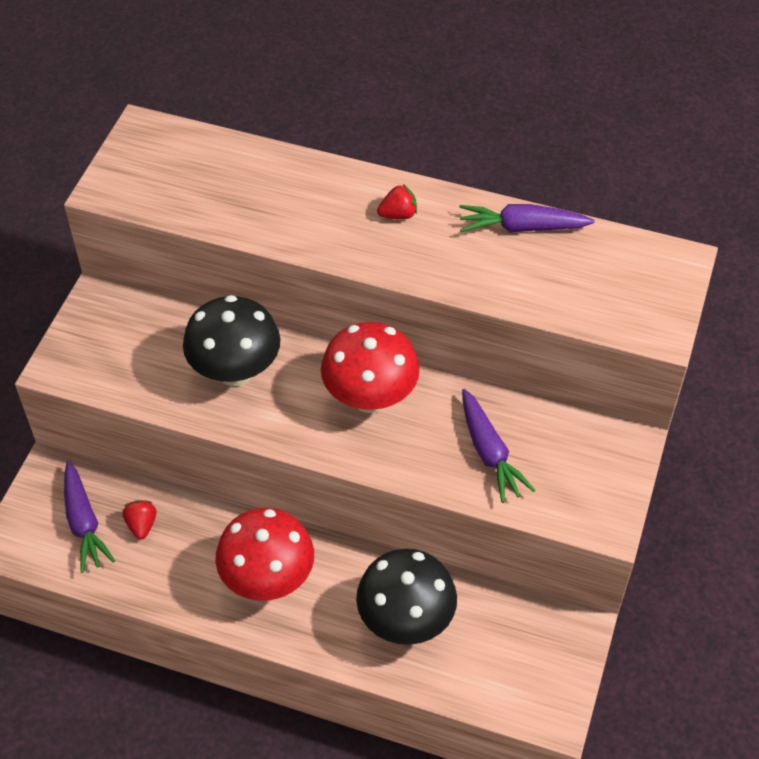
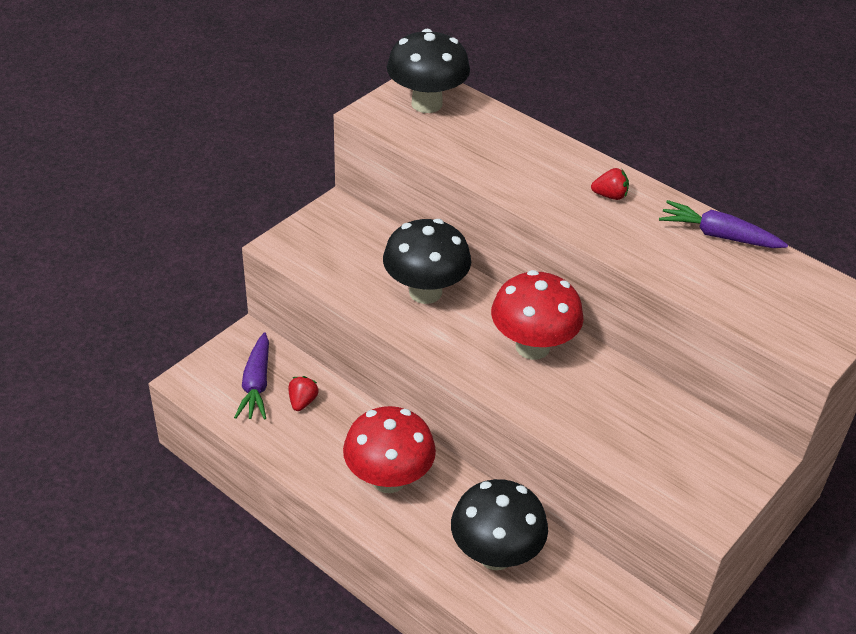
camera: 20 degrees right, 10 degrees down
(160, 158) = (426, 104): none -> black mushroom
(489, 453) = (621, 423): purple carrot -> none

